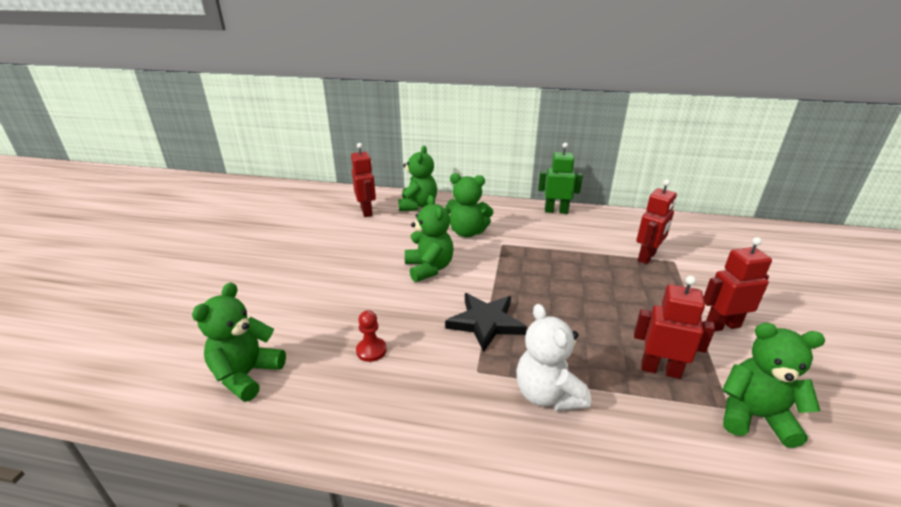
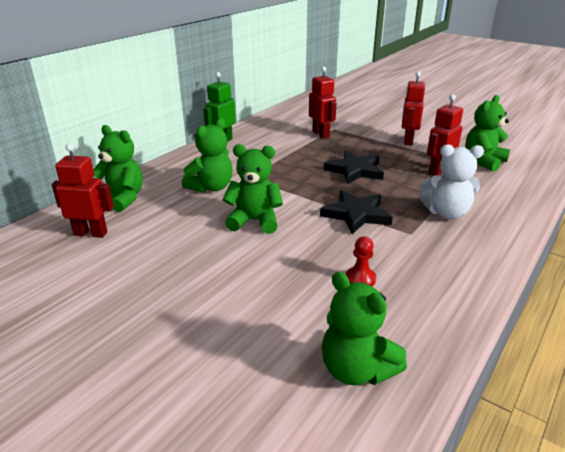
camera: 65 degrees left, 0 degrees up
(583, 300) = (355, 170): none -> black star

